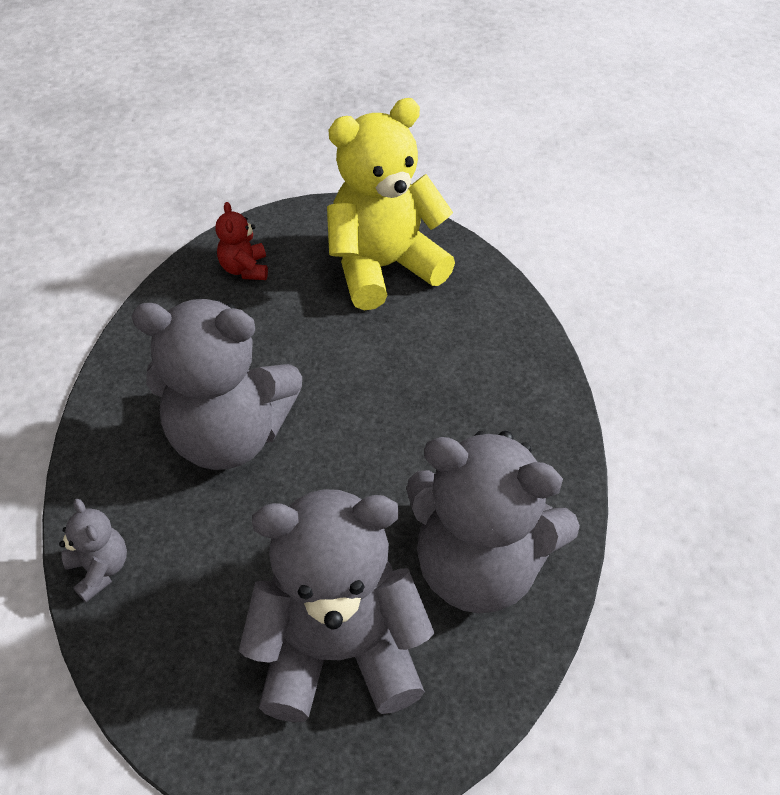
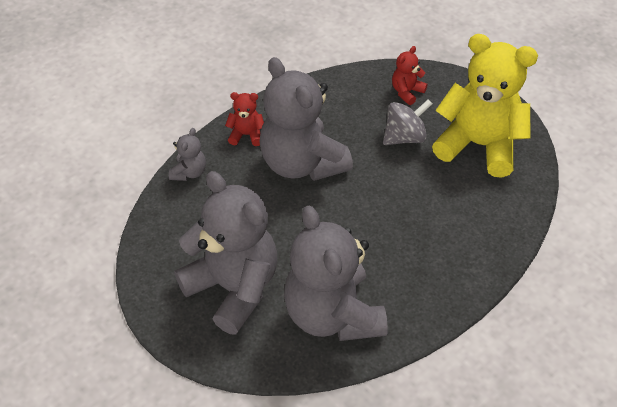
camera: 50 degrees right, 0 degrees up
(118, 460) = (246, 135): none -> red teddy bear
(304, 316) = (404, 137): none -> grey spinning top

